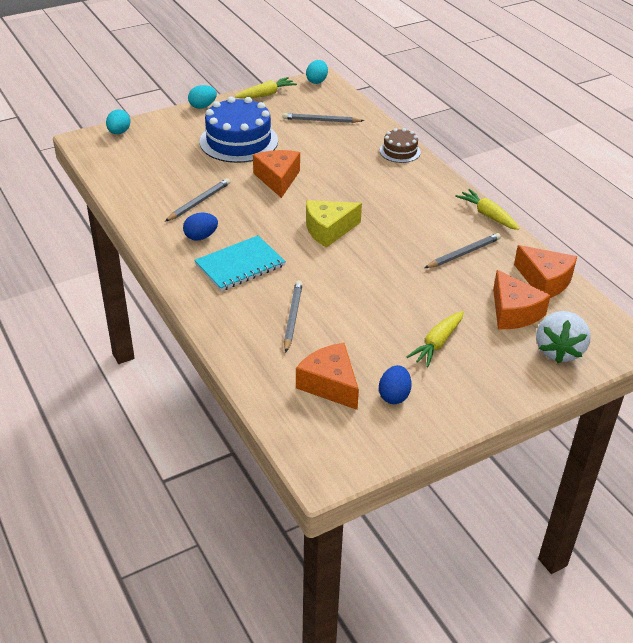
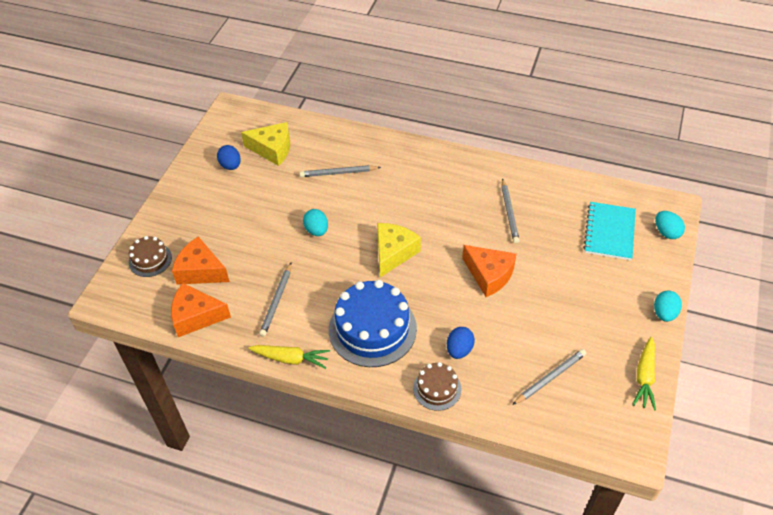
camera: 140 degrees right, 10 degrees up
(201, 237) = (466, 187): blue egg -> blue egg (459, 350)
(238, 141) = (574, 294): blue cake -> blue cake (372, 329)
(240, 265) = (414, 184): turquoise notebook -> turquoise notebook (609, 232)
(292, 317) = (338, 173): grey pencil -> grey pencil turned 120 degrees clockwise
(317, 81) = (635, 443): turquoise egg -> turquoise egg (316, 230)
(330, 384) = (272, 149): orange cheese -> yellow cheese
(437, 344) = (233, 213): yellow carrot -> none
(558, 351) = (150, 260): white strawberry -> brown cake

